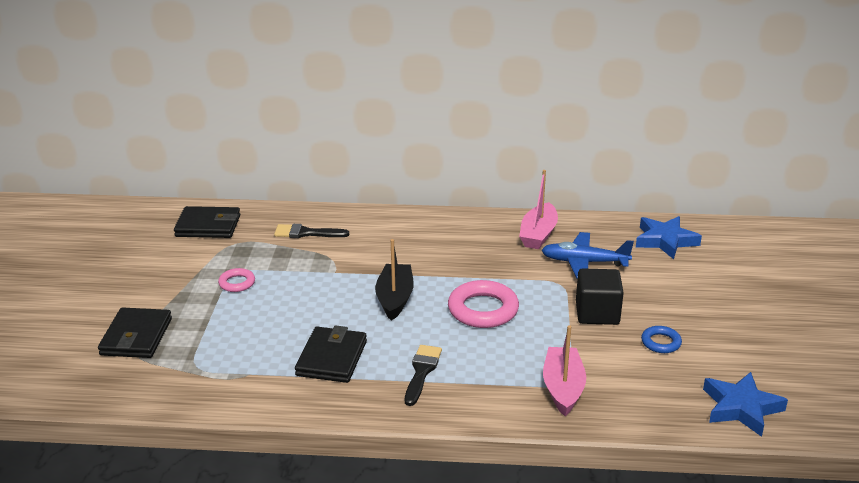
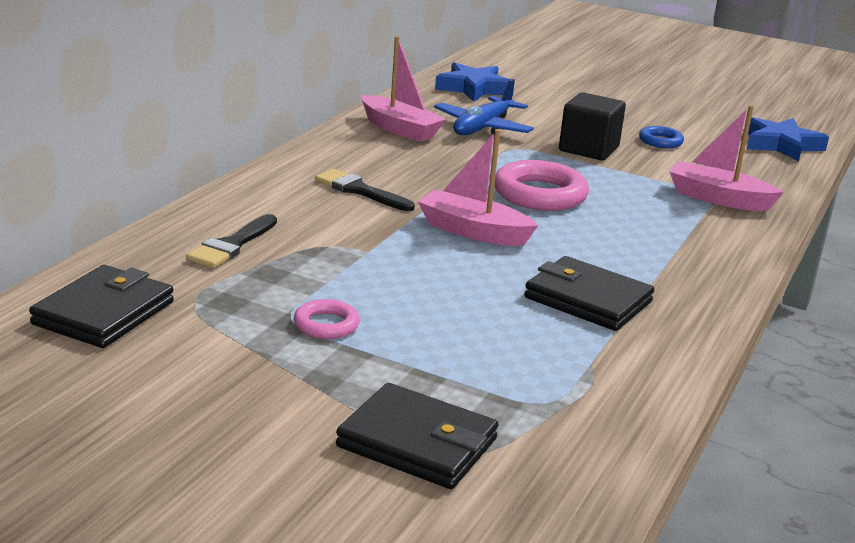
camera: 70 degrees left, 5 degrees down
(395, 299) = (473, 232): black boat -> pink boat
(422, 372) = (650, 255): black brush -> black brush (359, 190)

